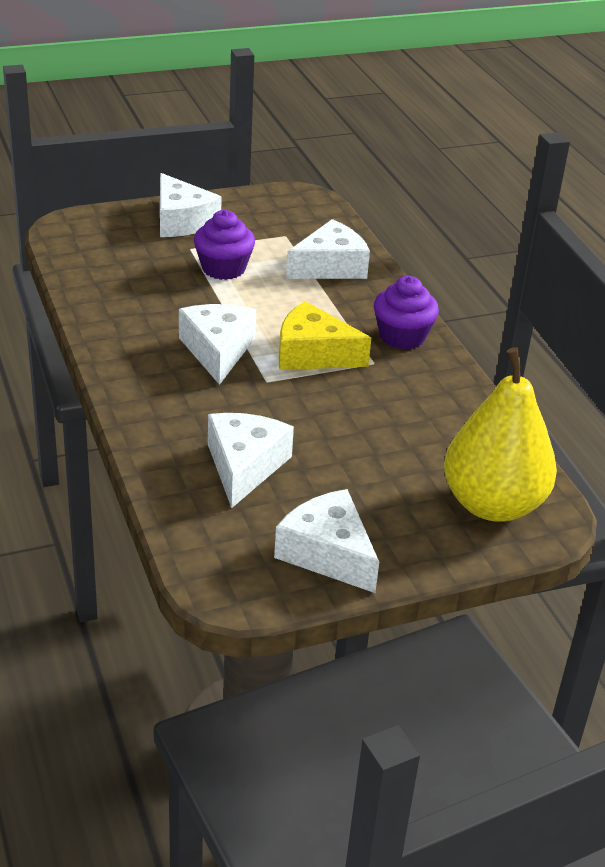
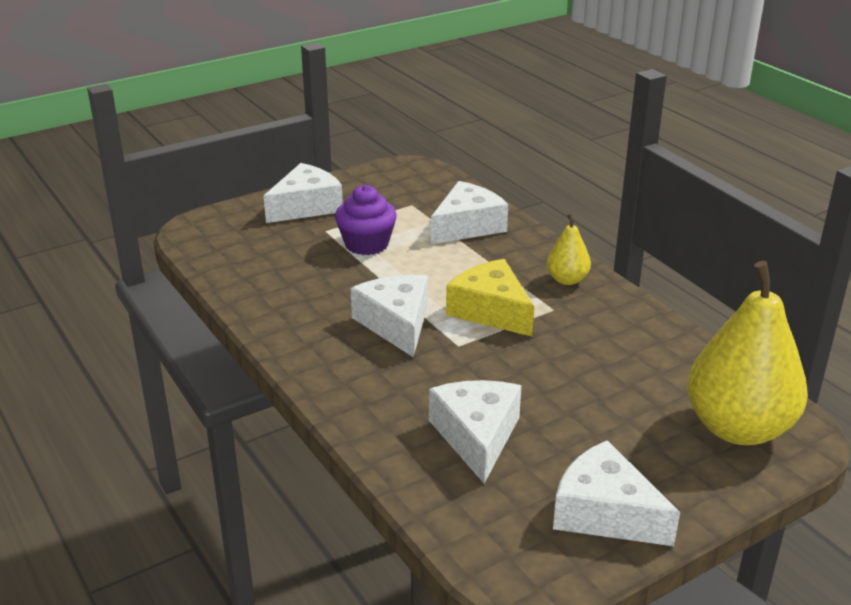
camera: 10 degrees left, 5 degrees down
(181, 221) = (306, 206): white cheese -> white cheese turned 90 degrees counterclockwise
(313, 354) = (491, 311): yellow cheese -> yellow cheese turned 45 degrees clockwise
(402, 336) = (567, 280): purple cupcake -> yellow pear

